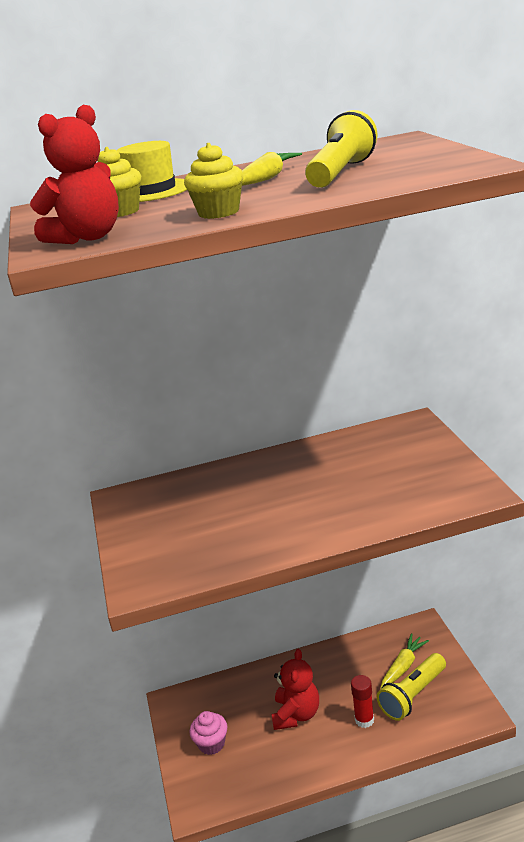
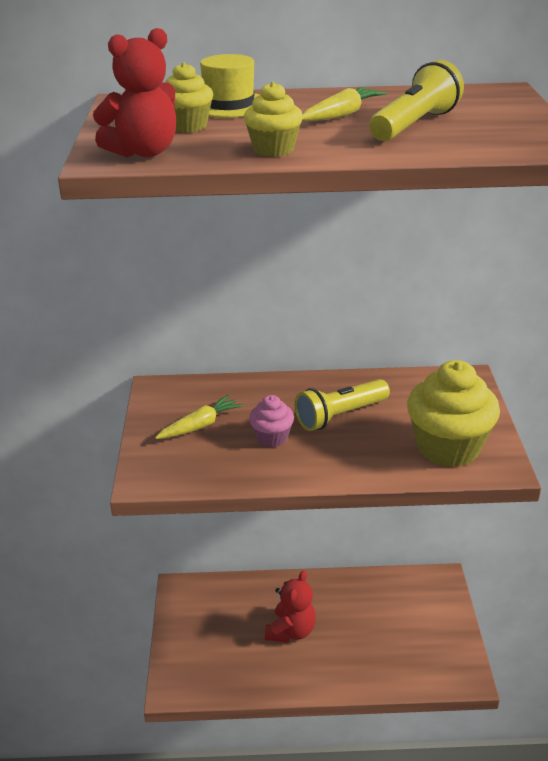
camera: 10 degrees right, 5 degrees up
(211, 744) = (204, 637): pink cupcake -> pink cupcake (272, 437)
(364, 720) = (354, 653): red glue stick -> none
(403, 666) = (409, 613): yellow carrot -> yellow carrot (200, 425)
(413, 695) = (409, 643): yellow flashlight -> yellow flashlight (340, 416)
(423, 486) = (448, 447): none -> yellow cupcake

